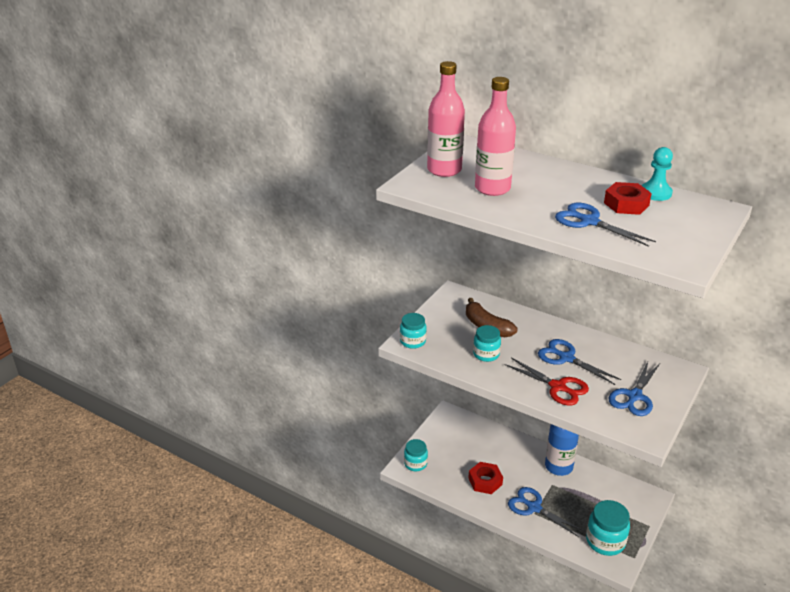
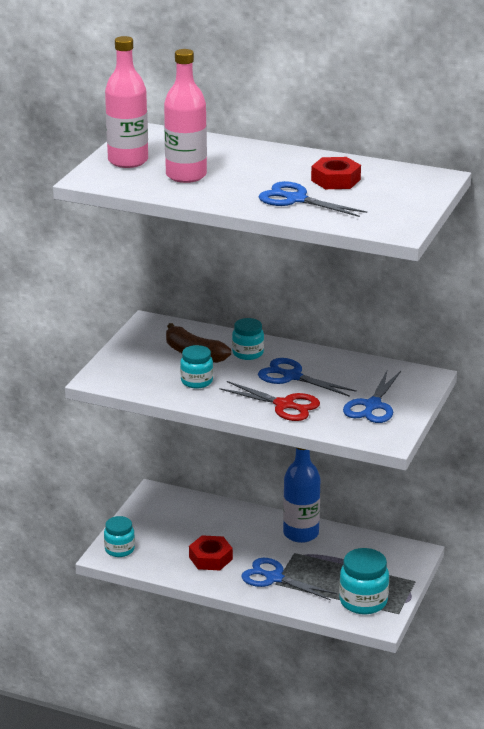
camera: 10 degrees left, 5 degrees down
(413, 341) = (106, 376): turquoise jar -> turquoise jar (248, 353)
(655, 193) = (367, 167): turquoise pawn -> none

